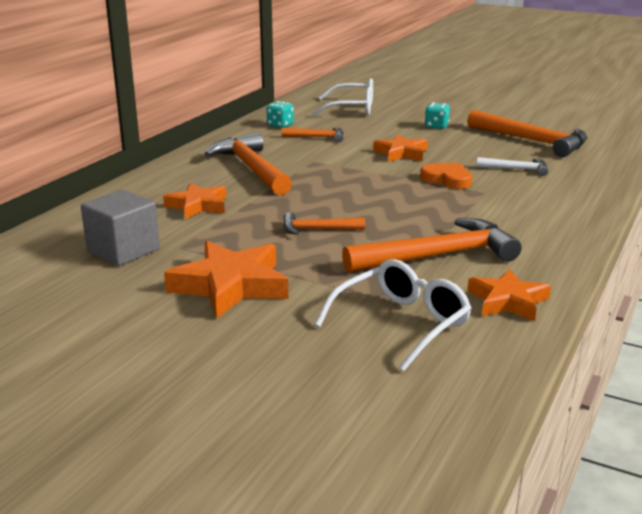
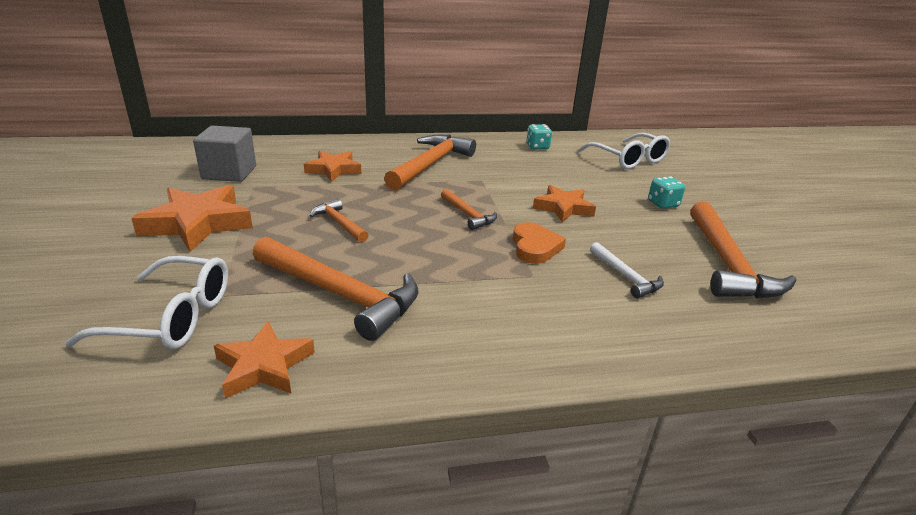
camera: 50 degrees right, 5 degrees up
(317, 137) = (537, 166): orange hammer -> orange hammer (468, 215)

